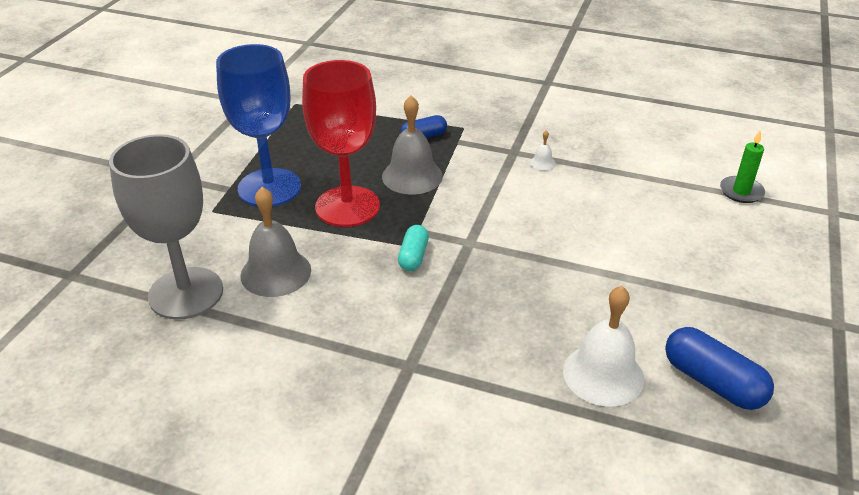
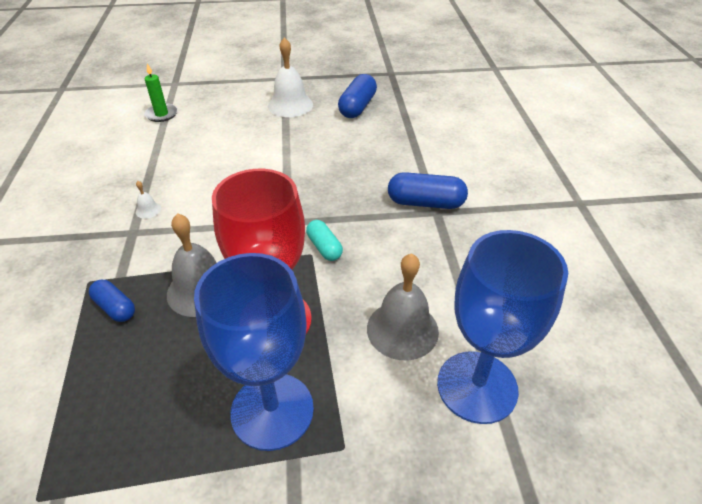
camera: 115 degrees left, 5 degrees up
(186, 293) = (477, 386): grey goblet -> blue goblet
(413, 256) = (324, 247): turquoise capsule -> turquoise capsule turned 75 degrees clockwise
(432, 362) = (425, 203): none -> blue capsule
(603, 374) = (380, 139): white bell -> white bell (290, 105)

